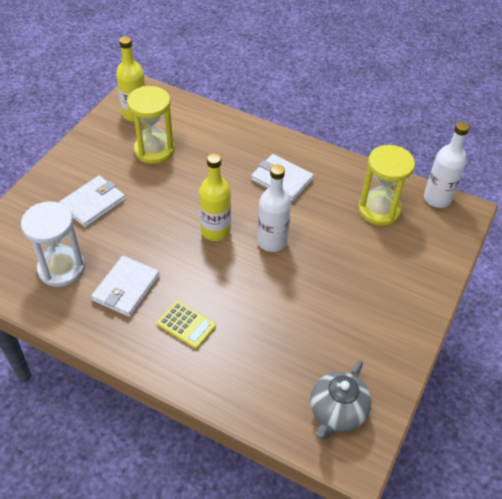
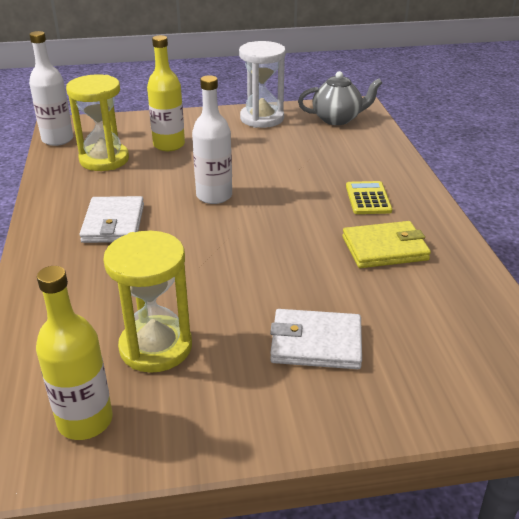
camera: 125 degrees left, 15 degrees down
(61, 268) = (431, 305): white hourglass -> white hourglass (262, 118)
(126, 288) = (385, 248): white wallet -> yellow wallet
(215, 231) = (241, 231): yellow bottle -> yellow bottle (169, 145)

